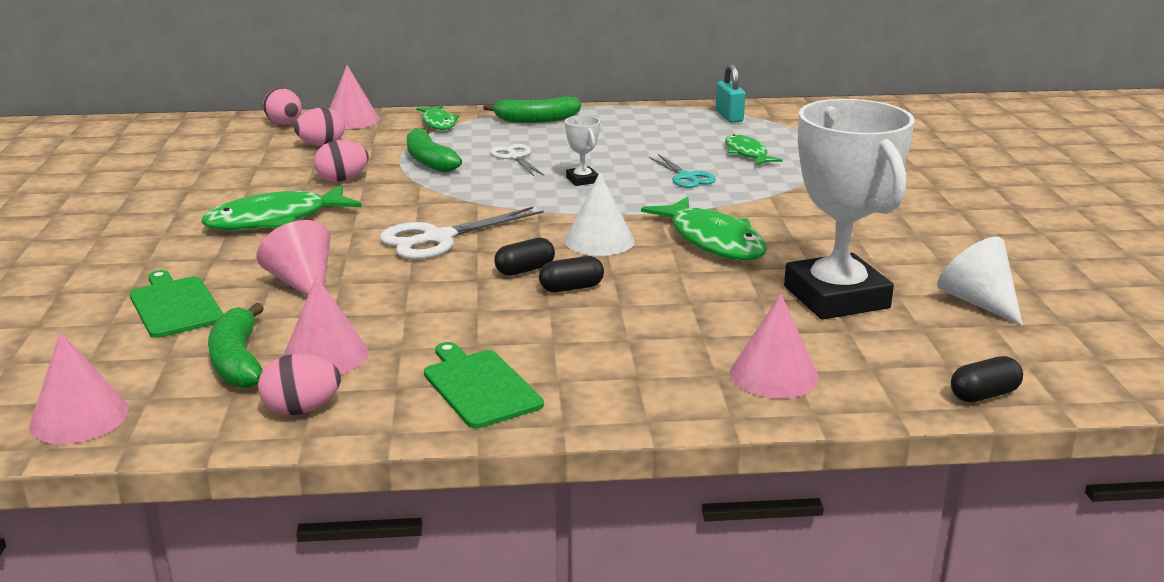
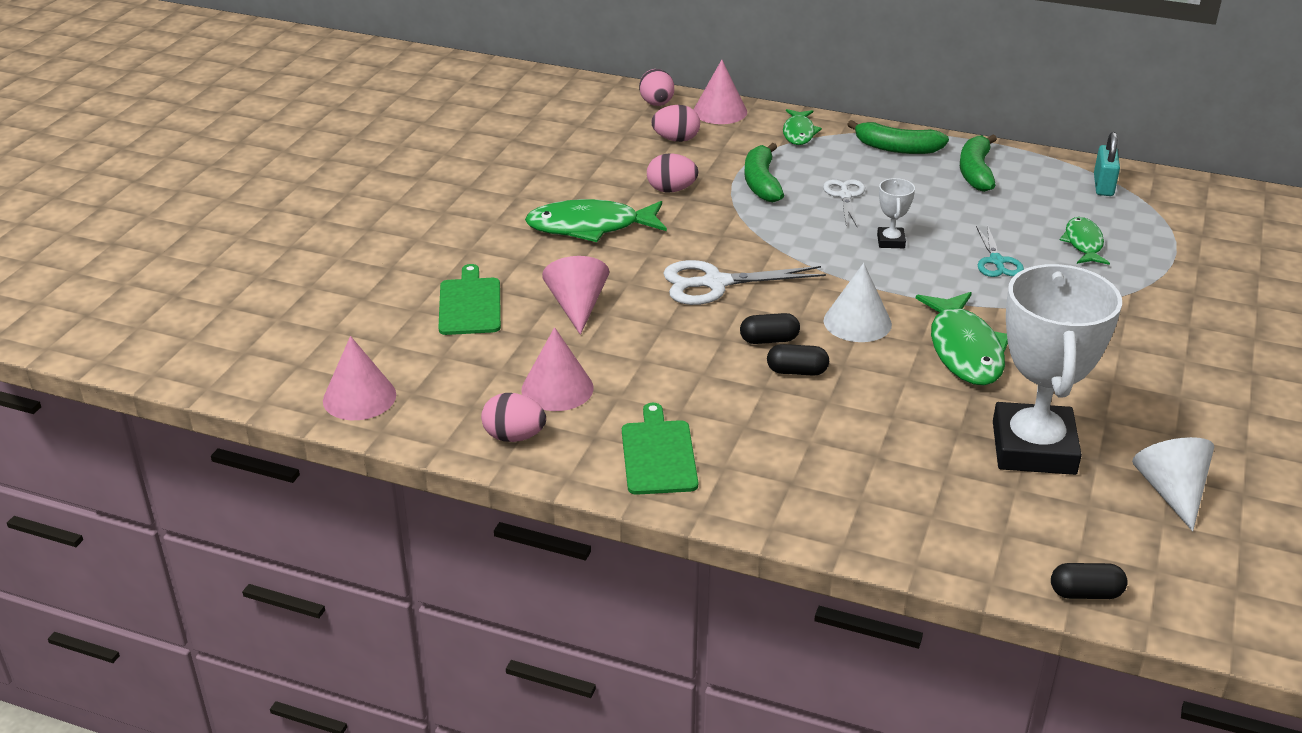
camera: 25 degrees right, 10 degrees up
(237, 361) = (490, 375): green banana -> green banana (975, 172)
(774, 375) = (910, 515): pink cone -> none

